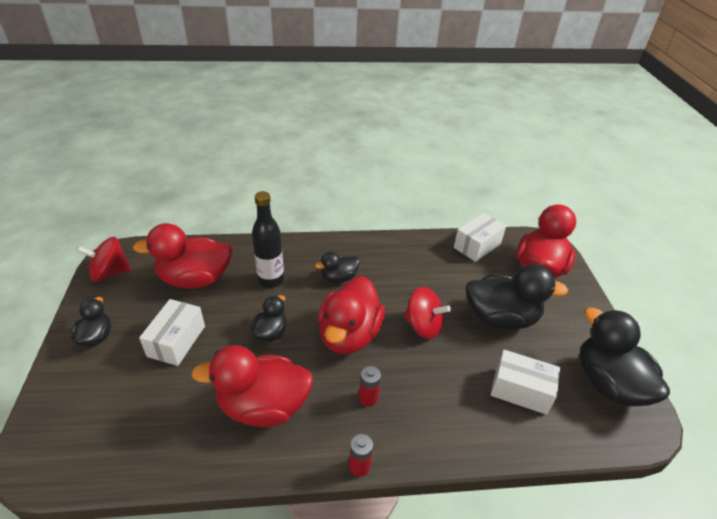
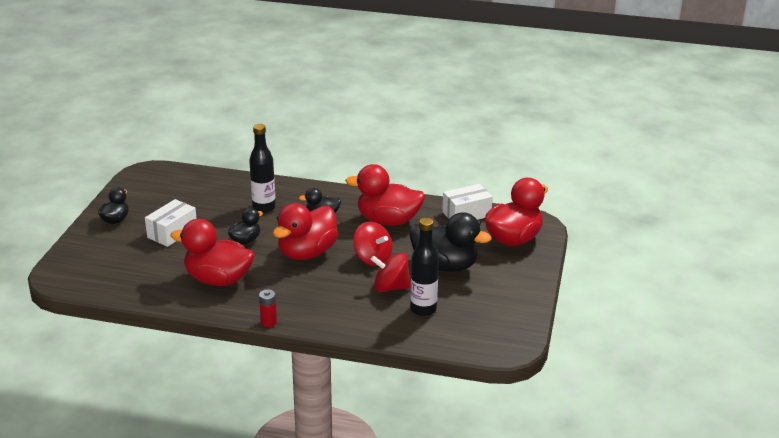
camera: 20 degrees right, 10 degrees down
(110, 273) = (138, 182): red spinning top -> red spinning top (390, 287)
(195, 279) = (203, 197): red duck -> red duck (388, 221)
(368, 398) = (298, 290): red battery -> none
(520, 390) = (423, 309): white box -> black bottle
(608, 383) = (502, 320): black duck -> none

